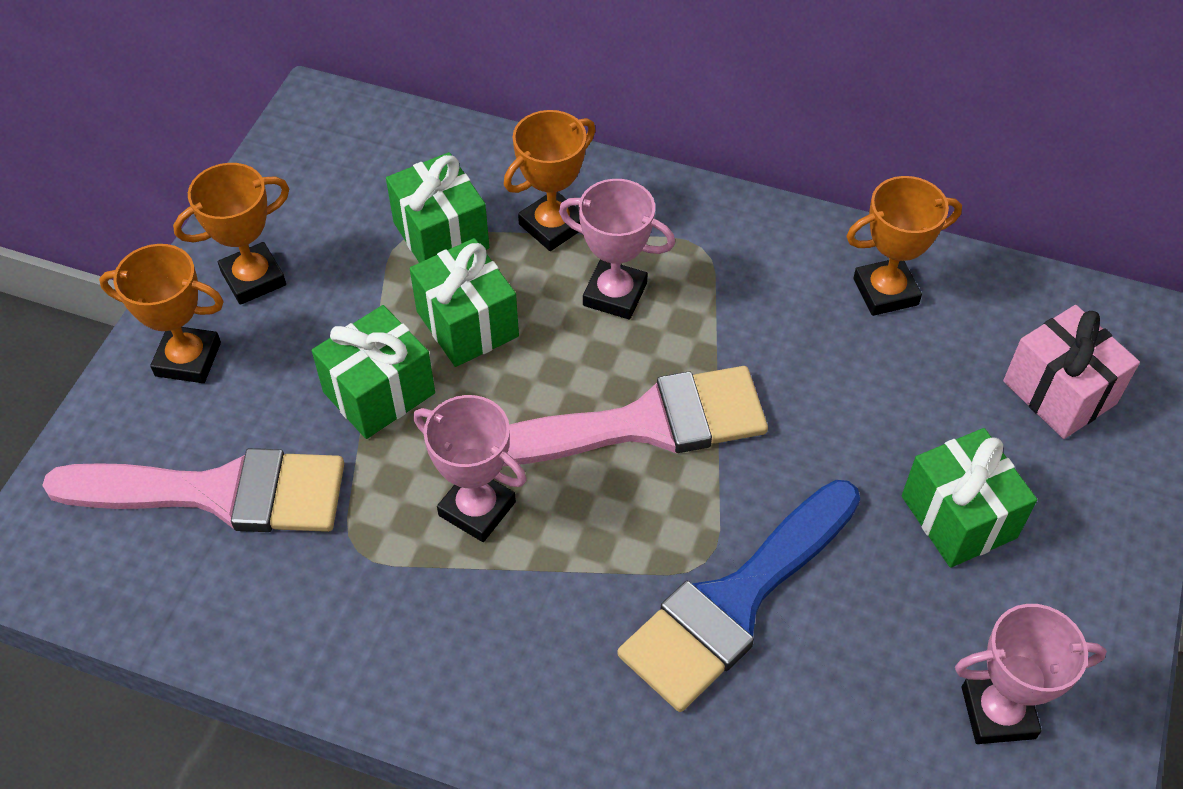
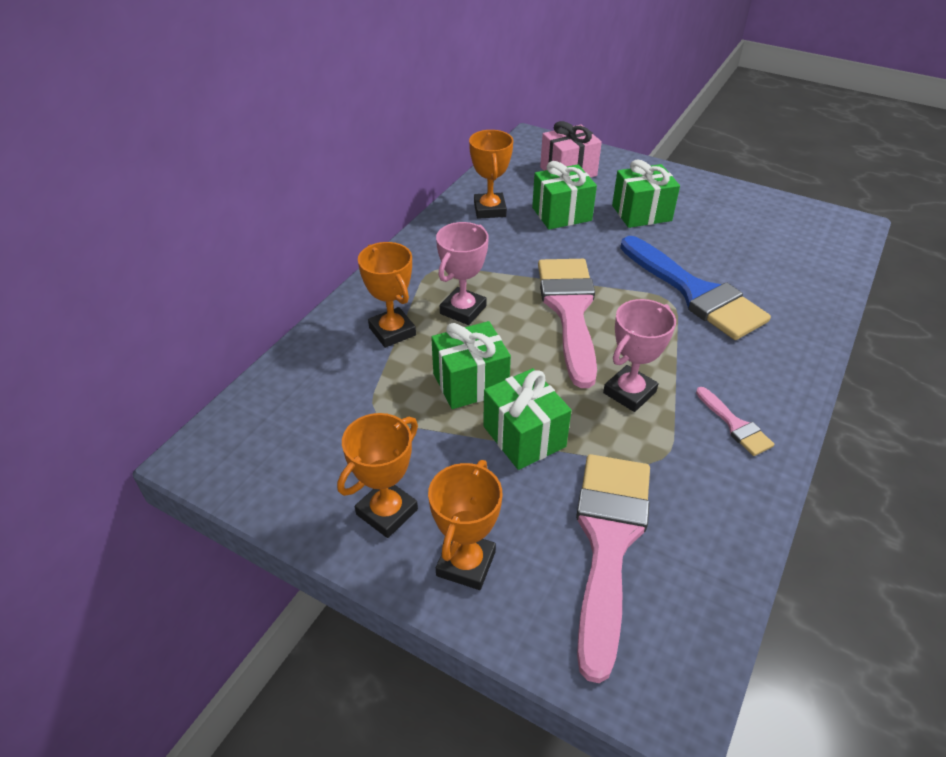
camera: 80 degrees left, 10 degrees down
(253, 278) = (387, 512): orange trophy -> orange trophy turned 60 degrees clockwise
(429, 645) = (735, 425): none -> pink brush
(441, 235) = (380, 390): green gift -> green gift (561, 214)
(998, 712) = (752, 222): pink trophy -> none

